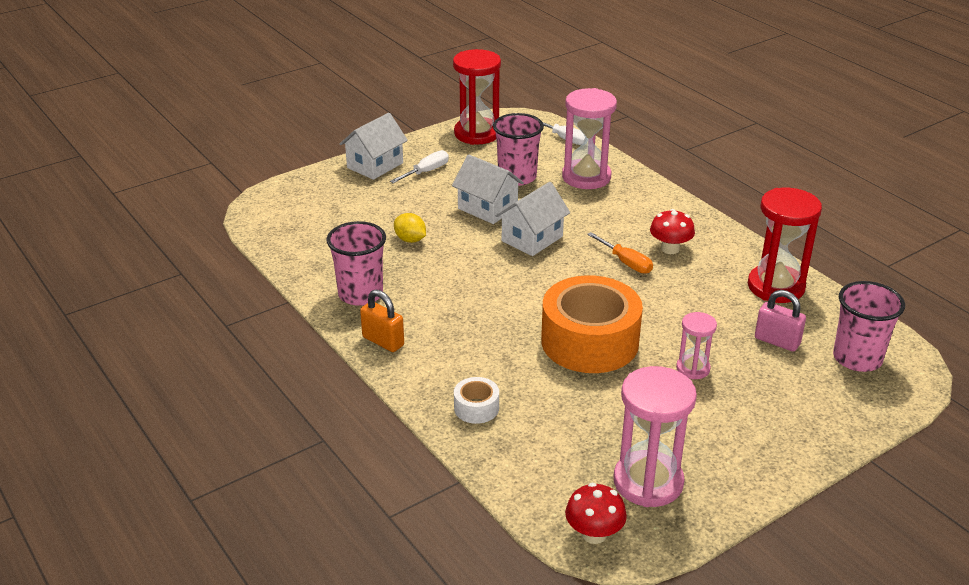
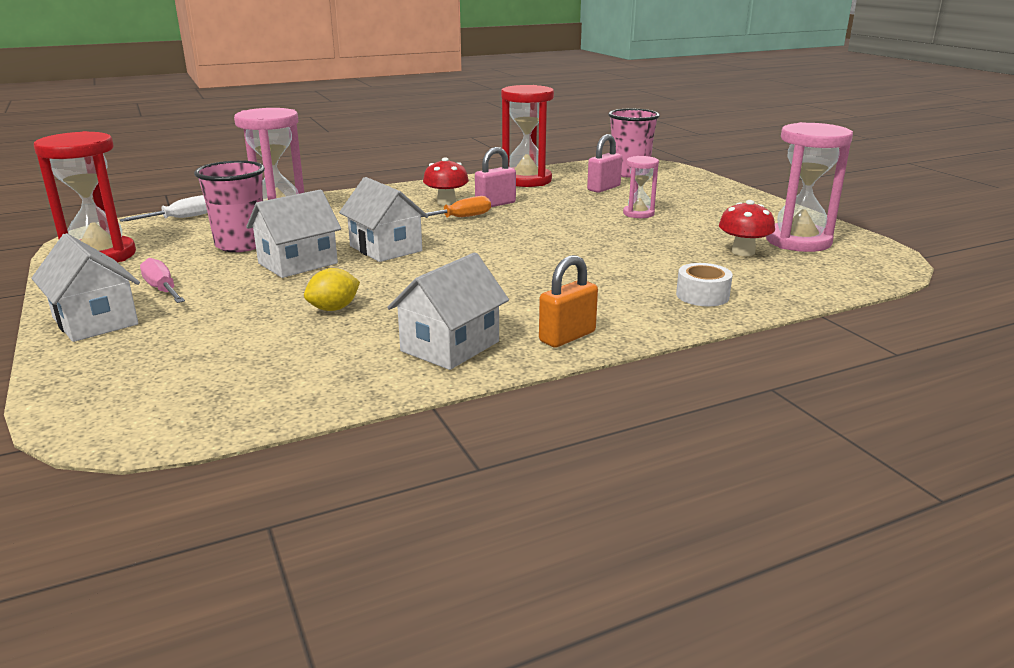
camera: 80 degrees left, 10 degrees down
(360, 294) = (450, 346): pink cup -> white house
(426, 172) = (162, 290): white screwdriver -> pink screwdriver
(589, 341) = (591, 242): orange tape -> none
(594, 534) = (876, 264): red mushroom -> red mushroom (743, 252)
(678, 277) = (495, 204): none -> pink padlock

